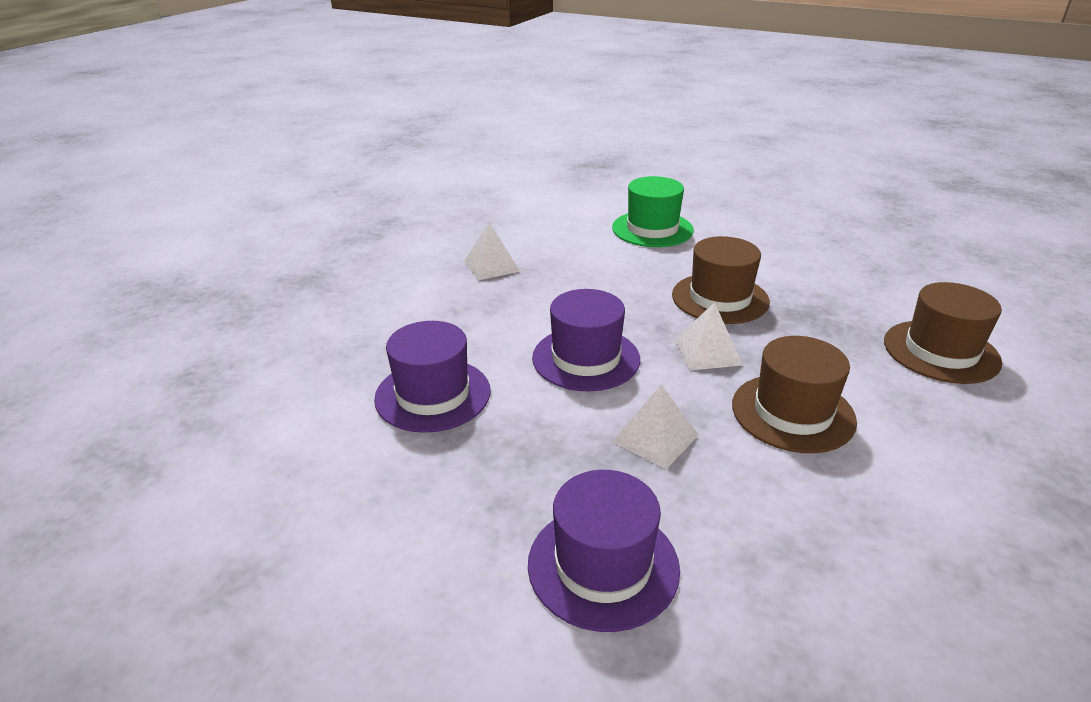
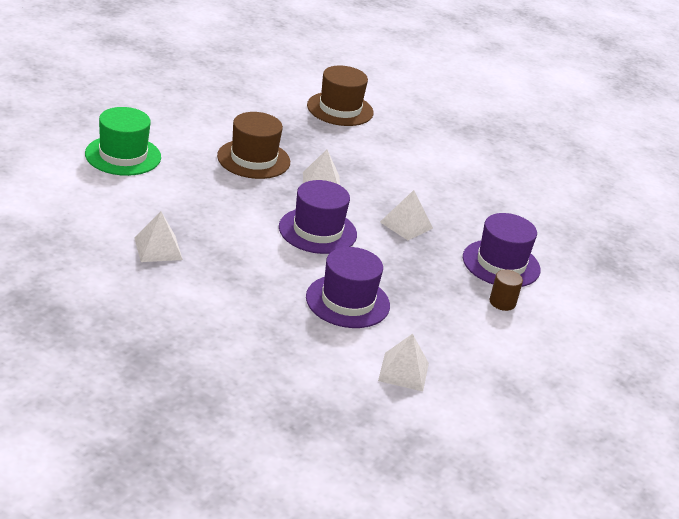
camera: 90 degrees left, 0 degrees up
(282, 454) = (403, 372): none -> white pyramid
(478, 568) = (502, 302): none -> brown cylinder
(792, 412) = (389, 174): brown hat -> none

